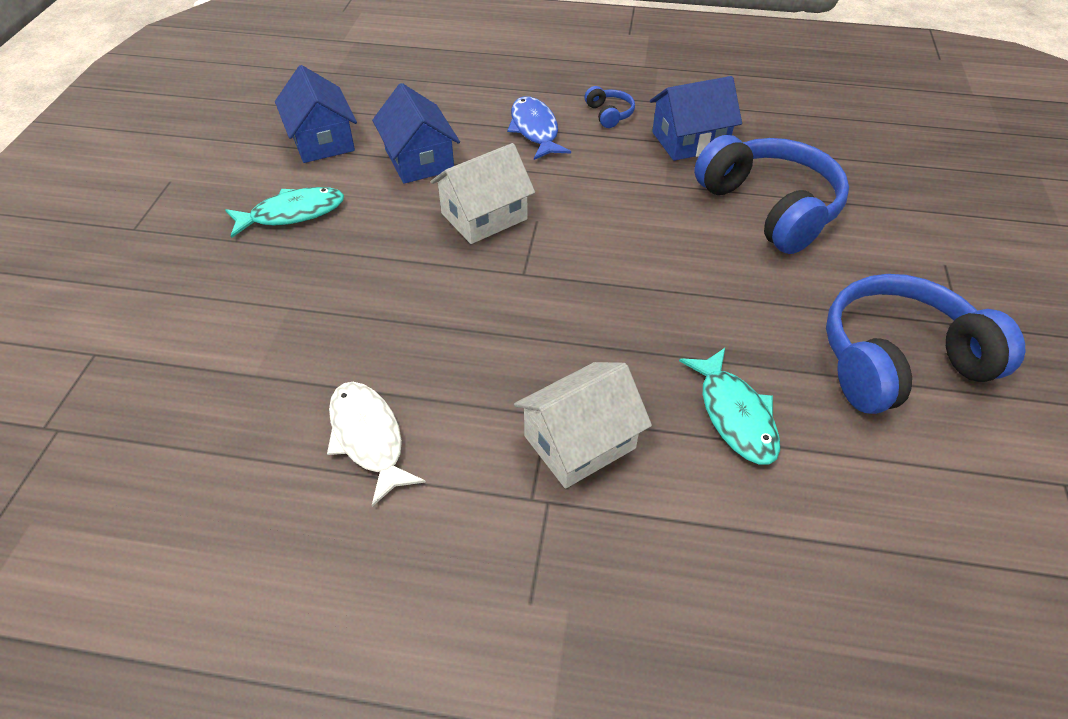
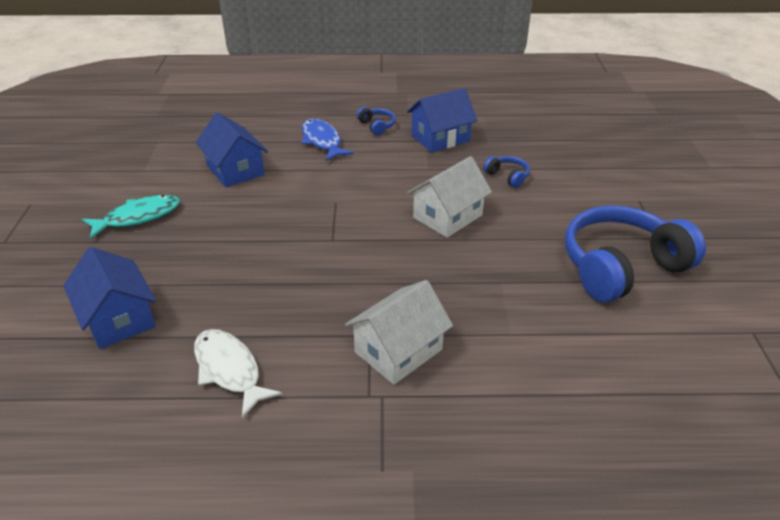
camera: 10 degrees left, 10 degrees down
(322, 140) = (154, 164): blue house -> blue house (118, 319)
(484, 216) = (294, 203): white house -> white house (447, 216)
(735, 415) = (511, 317): turquoise fish -> none
(769, 208) = (507, 176): blue headphones -> blue headphones, size x0.41

